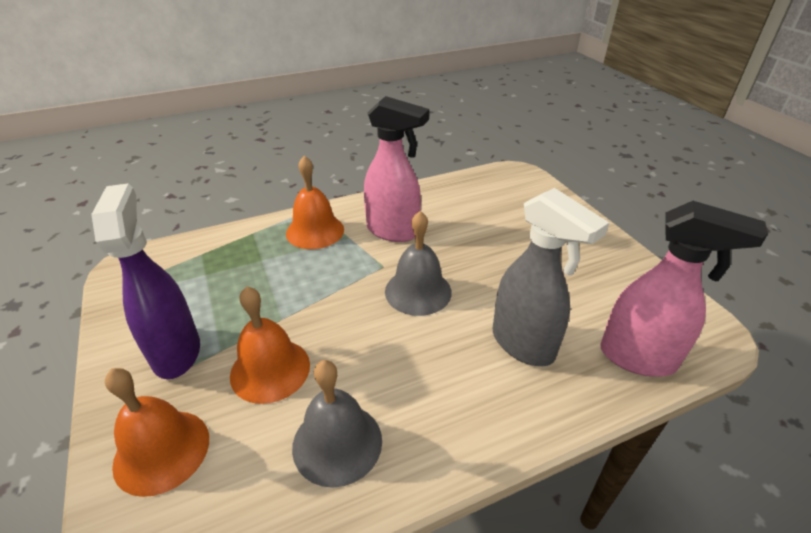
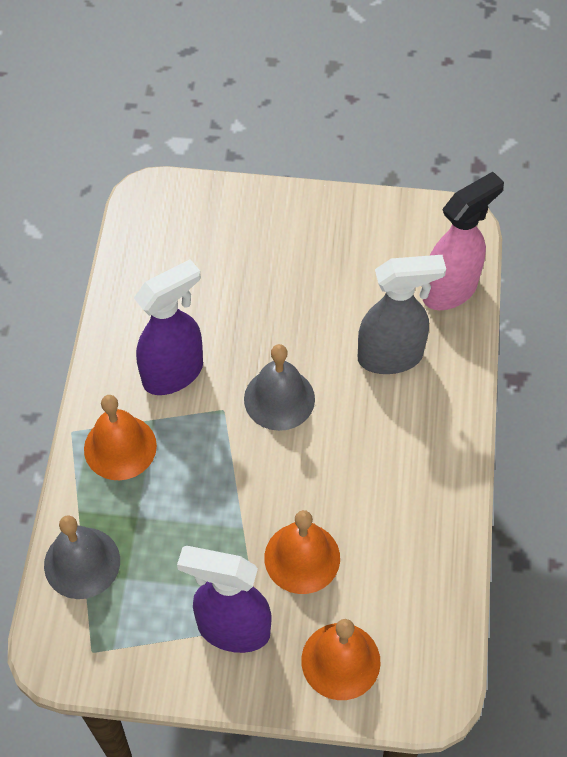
camera: 60 degrees left, 20 degrees up
(337, 443) = (404, 534): grey bell -> grey bell (82, 562)
(393, 231) = (174, 373): pink spray bottle -> purple spray bottle

